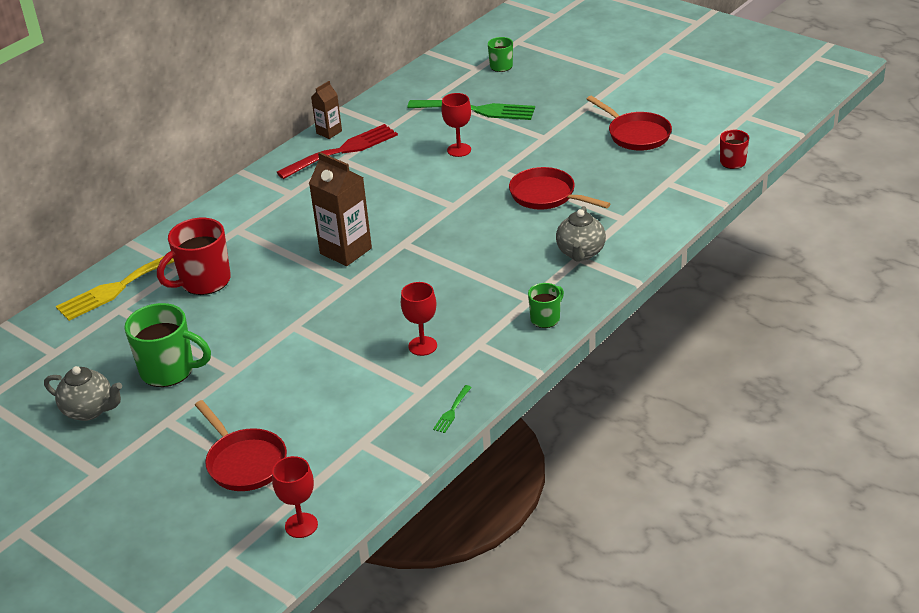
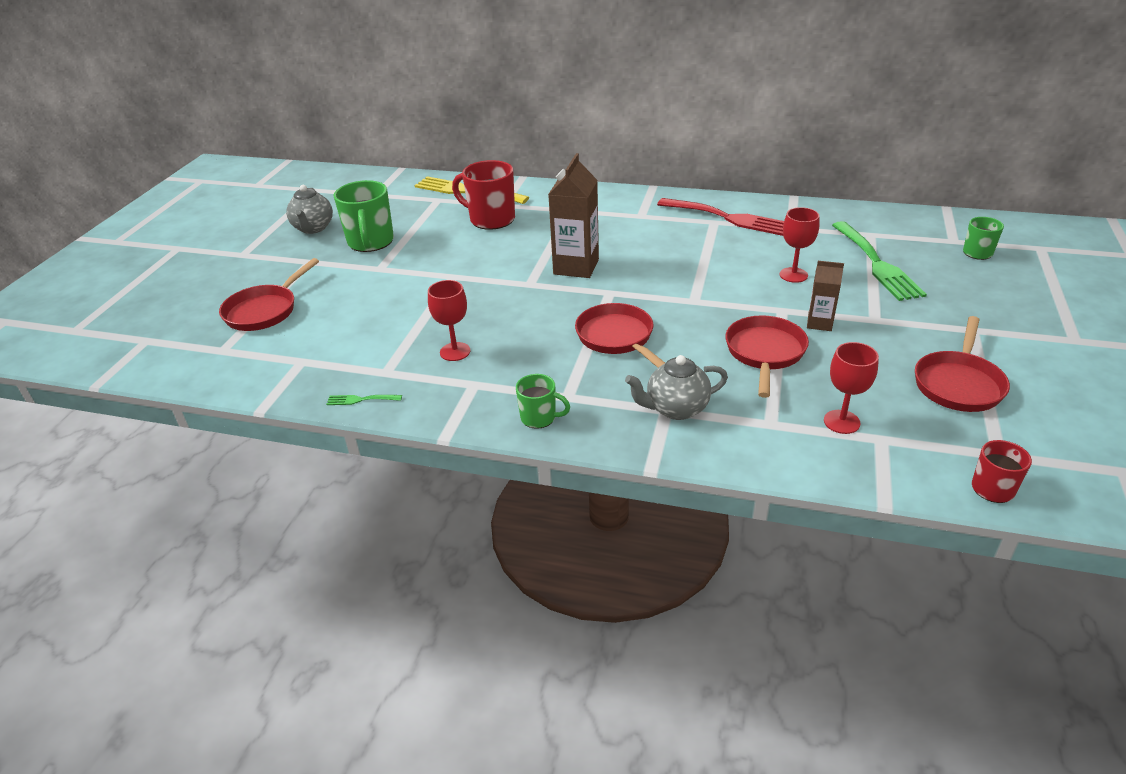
camera: 65 degrees right, 0 degrees up
(301, 525) = (186, 364): red goblet -> red goblet (841, 422)
(329, 132) = (750, 203): brown carton -> brown carton (819, 323)
(474, 256) = (617, 338): none -> red pan

